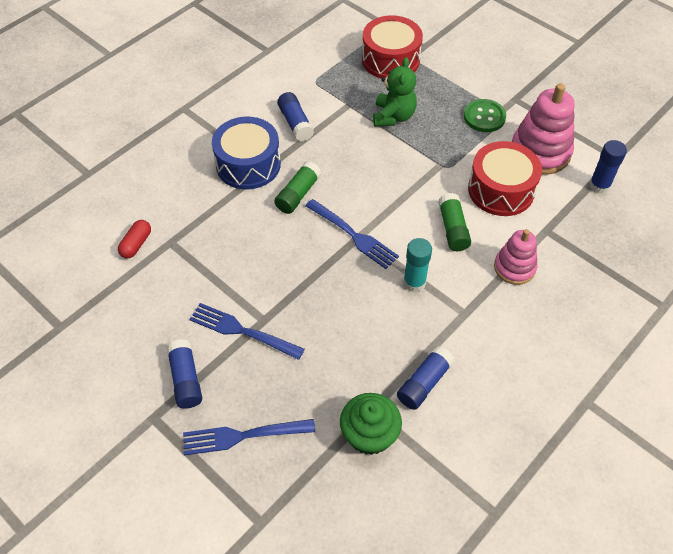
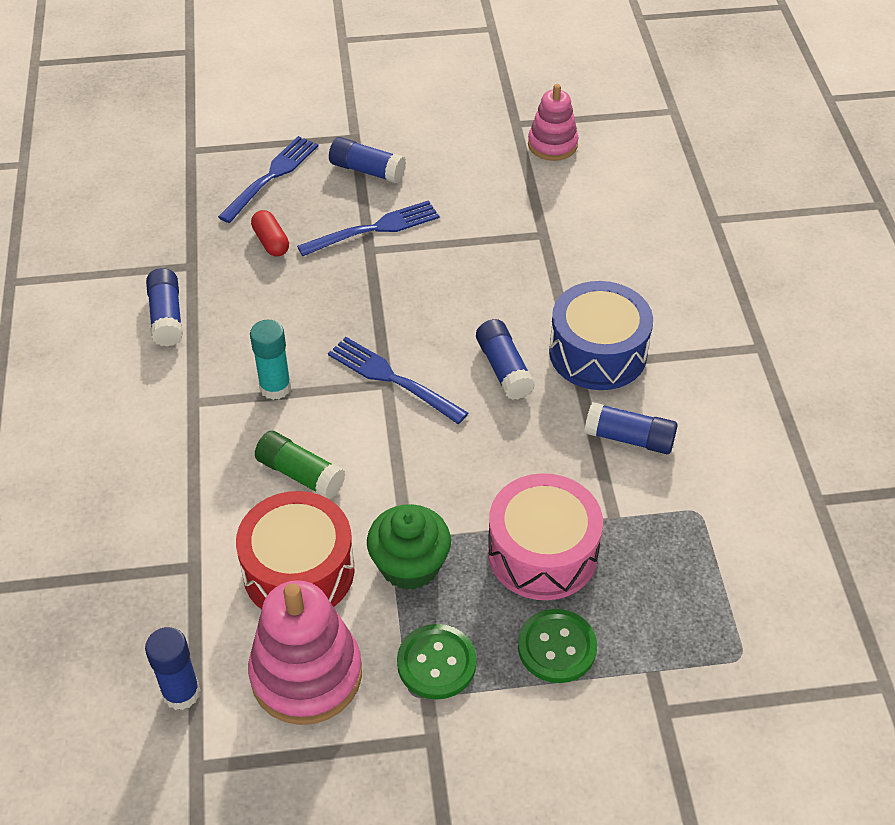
camera: 130 degrees right, 5 degrees down
(136, 244) = (566, 210): red capsule -> red capsule (271, 242)
(298, 194) = (504, 368): green glue stick -> blue glue stick
(353, 235) = (392, 379): blue fork -> blue fork turned 45 degrees clockwise
(369, 434) = (172, 250): green cupcake -> green cupcake (409, 565)
(390, 60) = (667, 638): red drum -> none
(393, 116) = (542, 552): green teddy bear -> pink drum
(433, 87) = (557, 647): none -> green button
(514, 268) = (187, 489): pink stacking toy -> pink stacking toy (552, 145)

